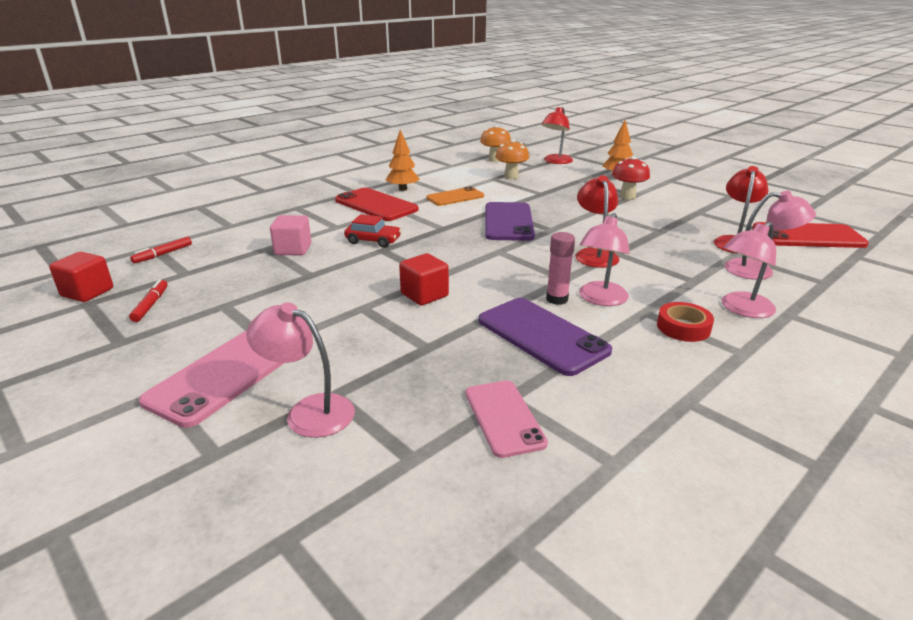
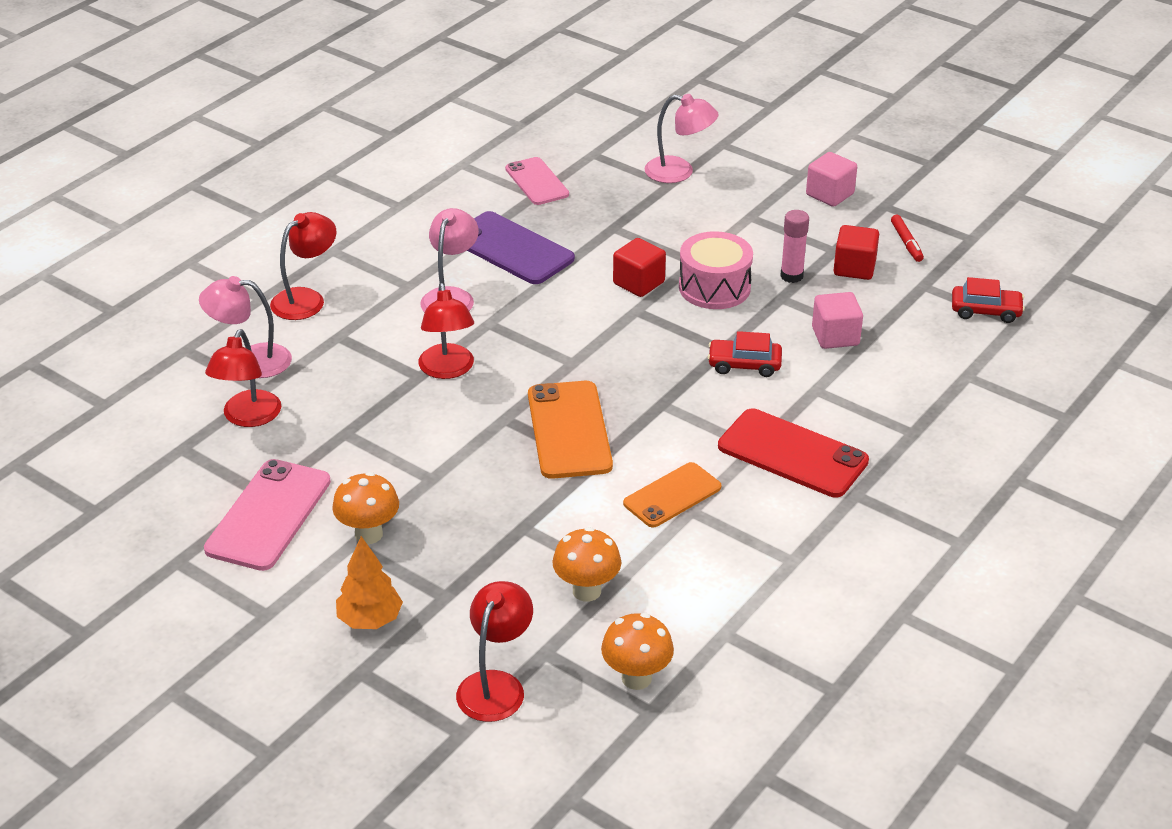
camera: 170 degrees right, 10 degrees up
(87, 292) = (990, 250): red cube -> red cube (854, 268)
(160, 360) = (830, 194): none -> pink cube
(163, 254) = (985, 311): red marker -> red car
(223, 376) = (765, 188): pink phone -> pink phone (269, 515)
(359, 286) = (714, 287): none -> pink drum
(403, 189) = (776, 513): orange tree -> none
(508, 222) = (569, 430): purple phone -> orange phone
(557, 299) = (497, 292): pink glue stick -> pink glue stick (791, 276)
(627, 196) = (368, 534): red mushroom -> orange mushroom
(683, 327) = (376, 271): red tape -> none
(741, 309) = (306, 299): pink lamp -> red lamp
(807, 236) = (134, 443): red phone -> none

